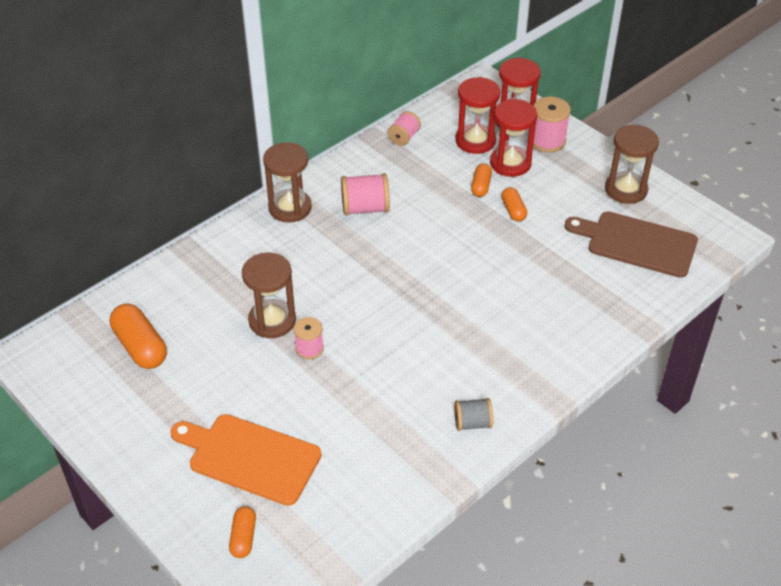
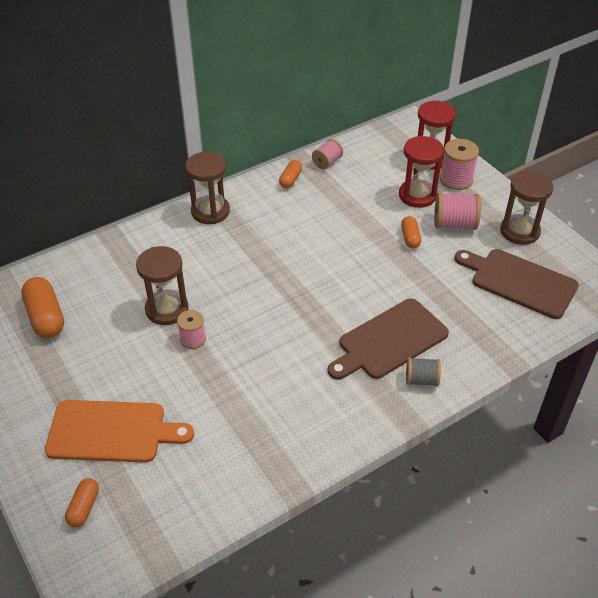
camera: 10 degrees right, 0 degrees up
(250, 457) = (112, 432): orange cutting board -> orange cutting board turned 150 degrees clockwise
(365, 208) = (276, 220): pink spool -> pink spool (454, 224)
(472, 423) = (324, 430): grey spool -> grey spool (421, 380)
(475, 141) = (390, 172): red hourglass -> none
(481, 186) = (385, 213): orange capsule -> orange capsule (290, 179)
(517, 322) = (389, 340): none -> brown cutting board

